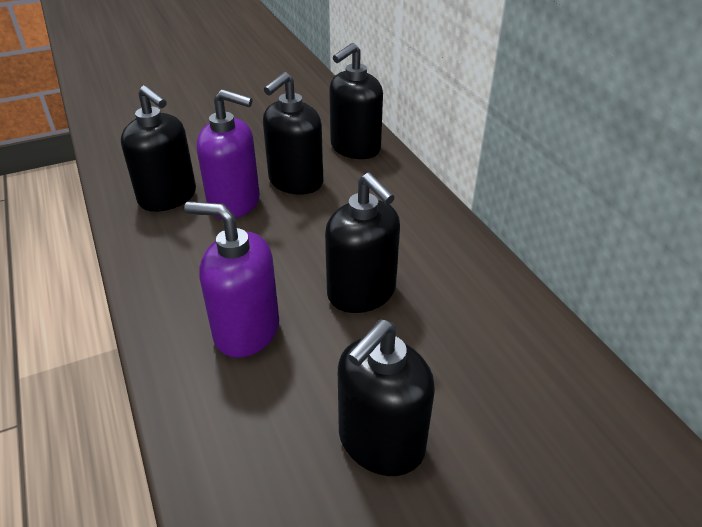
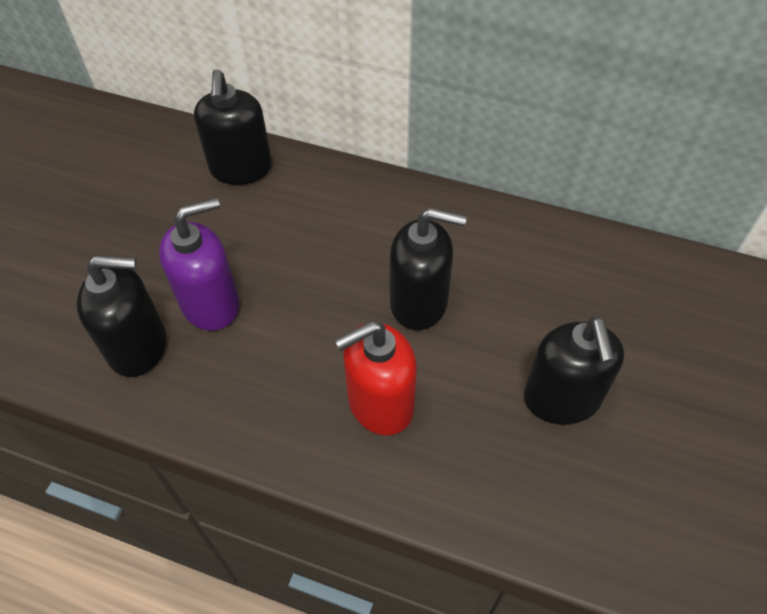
camera: 45 degrees left, 15 degrees up
(246, 330) = (380, 403): purple soap dispenser -> red soap dispenser
(295, 182) = (235, 242): black soap dispenser -> none

